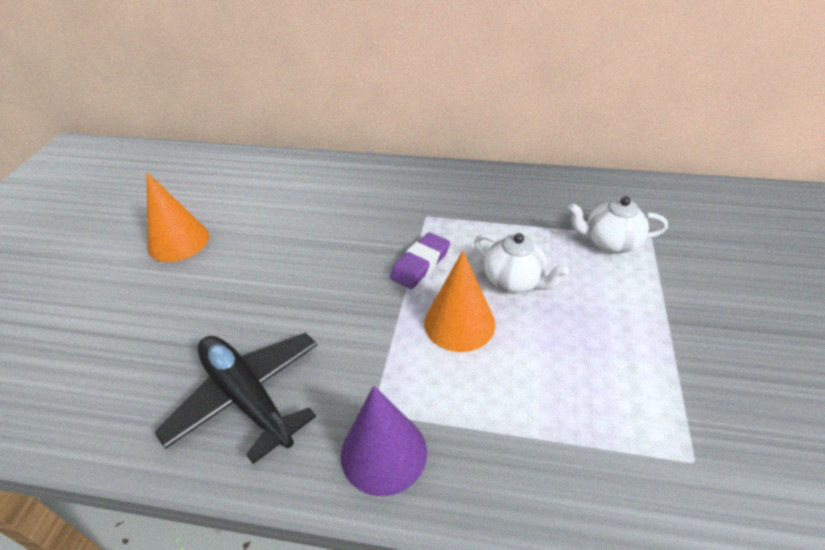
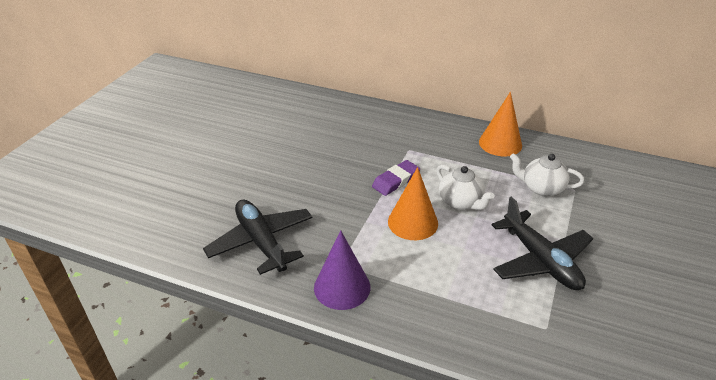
camera: 10 degrees right, 5 degrees down
(178, 241) = (229, 140): orange cone -> orange cone (500, 143)
(646, 350) = (540, 260): none -> black plane

